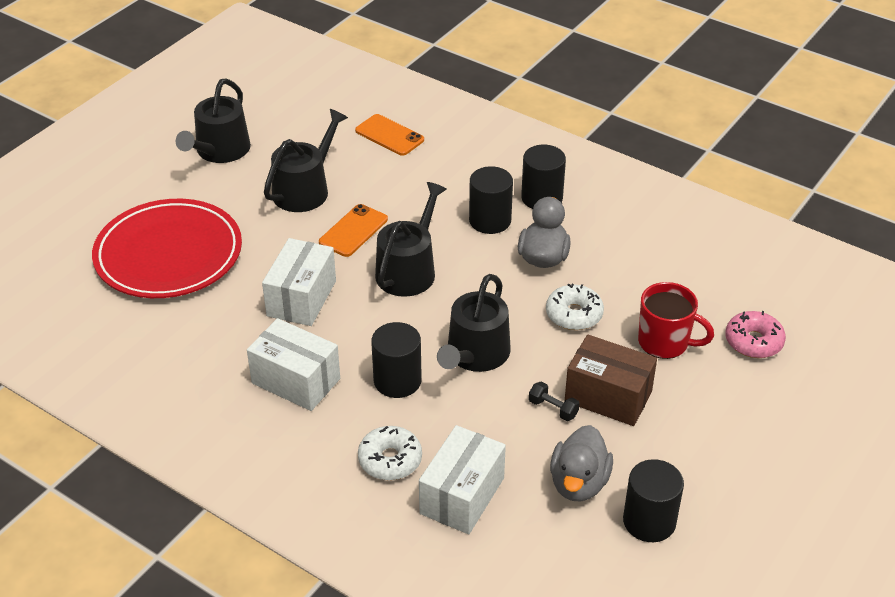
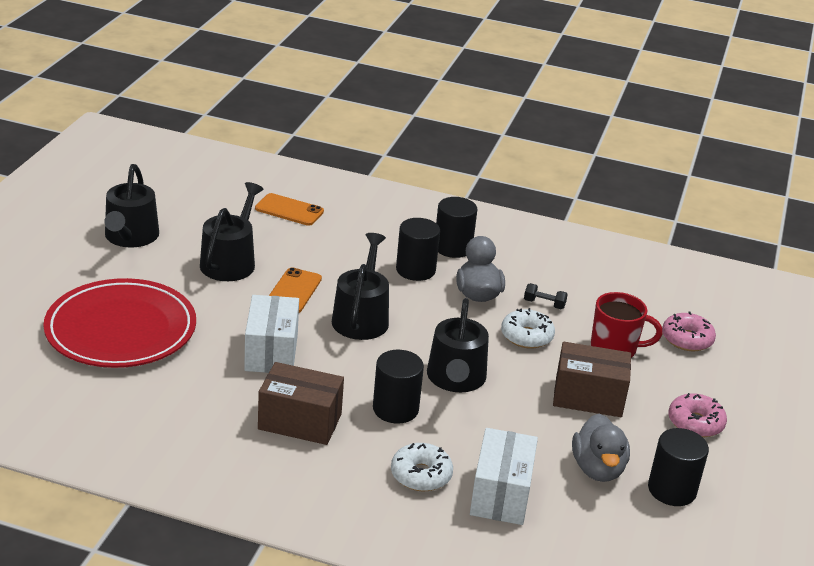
camera: 20 degrees left, 10 degrees down
(296, 381) = (300, 422): white box -> brown box
(553, 409) = (546, 413): black dumbbell -> black dumbbell (544, 304)
(714, 445) = (695, 423): none -> pink donut

